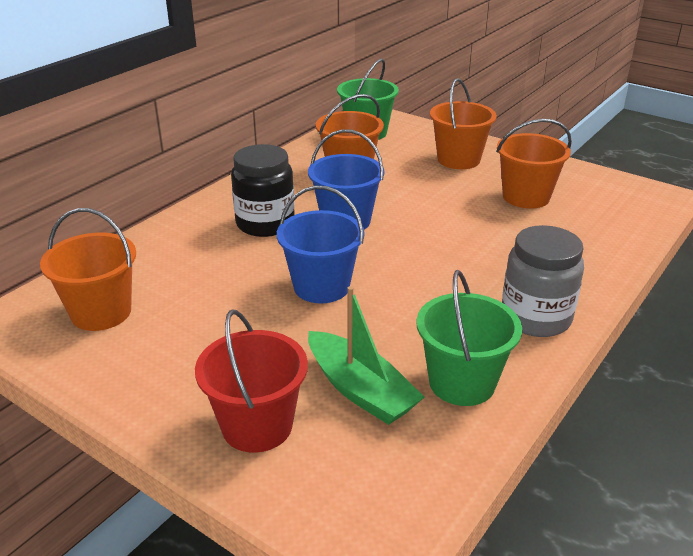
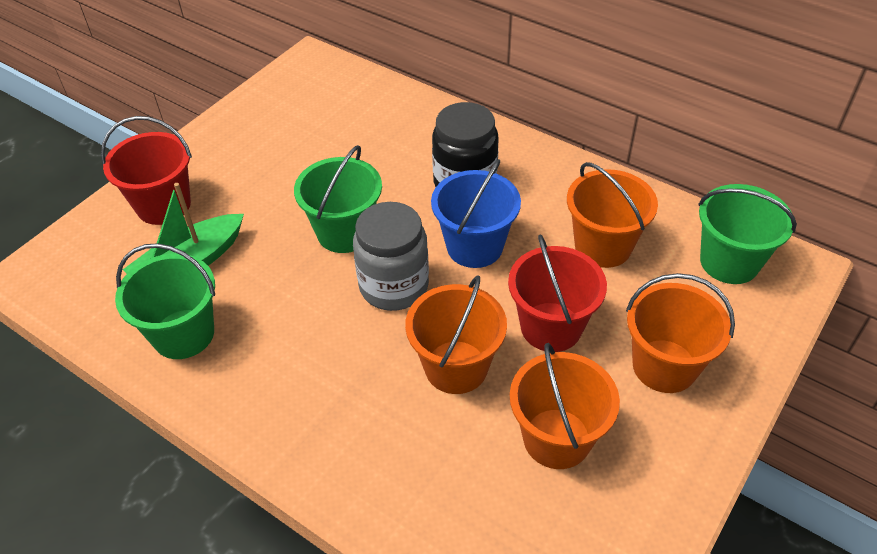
camera: 90 degrees right, 15 degrees up
(101, 312) = (317, 103): orange bucket -> orange bucket (456, 367)
(321, 286) = (344, 232): blue bucket -> green bucket
(430, 194) = (551, 327): none -> red bucket
(535, 318) = (272, 407): grey jar -> grey jar (394, 286)

